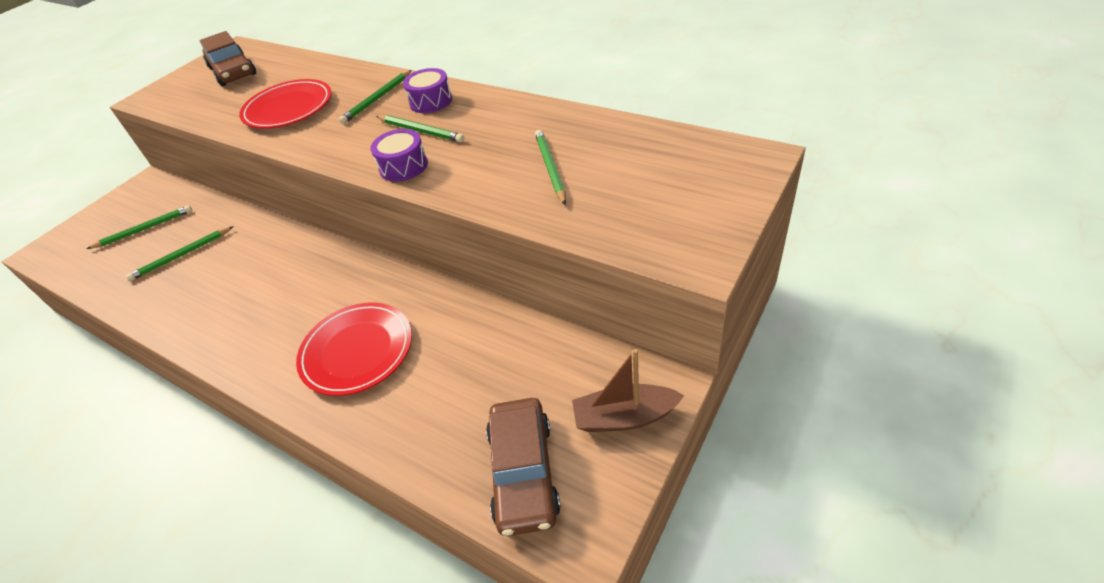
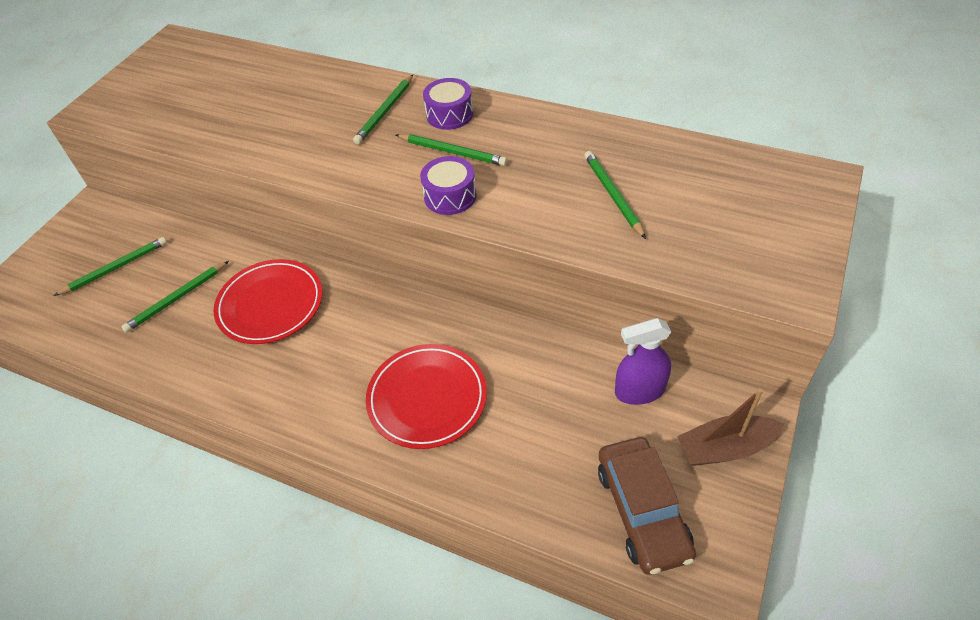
camera: 10 degrees left, 5 degrees up
(233, 71) = (188, 74): brown car -> none
(288, 108) = (282, 124): red plate -> red plate (270, 304)
(556, 357) = (639, 391): none -> purple spray bottle

